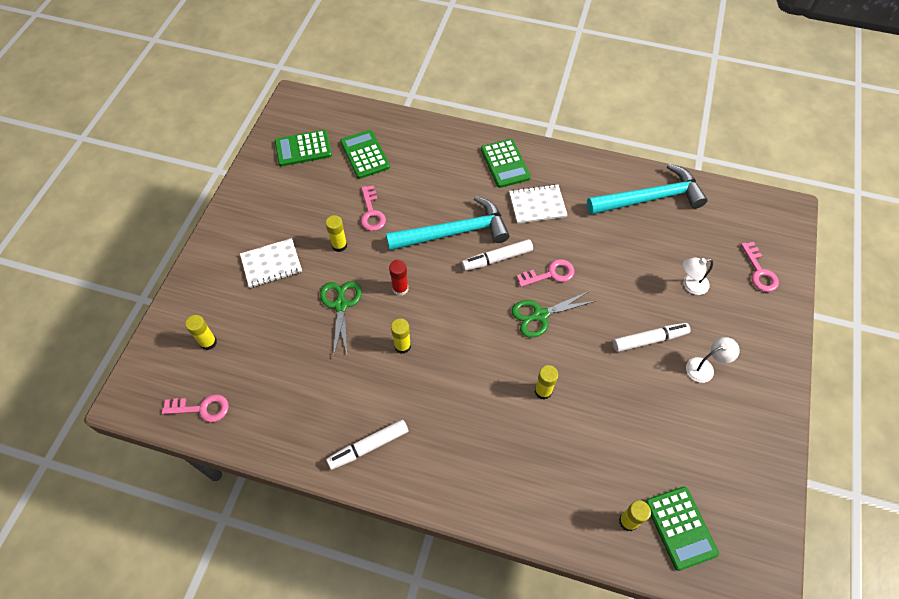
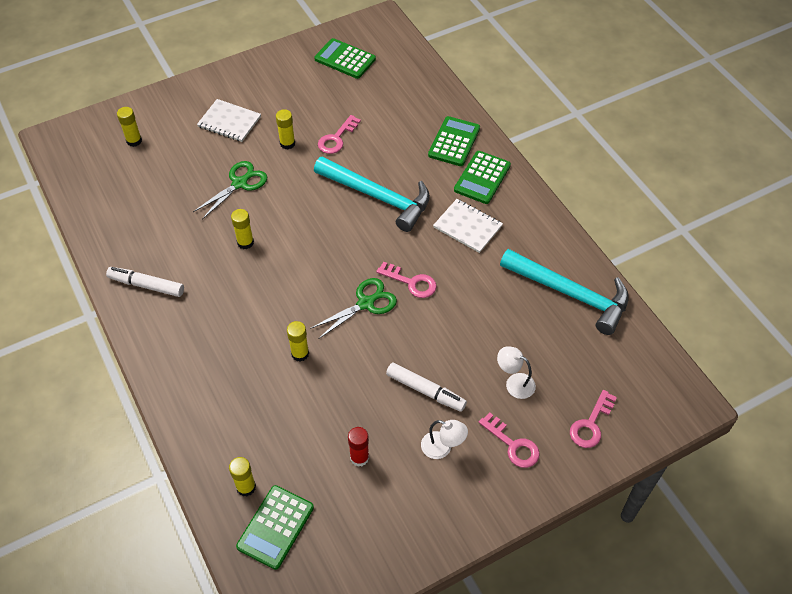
camera: 45 degrees right, 5 degrees down
(201, 408) = (84, 177): pink key -> pink key (512, 445)
(365, 154) = (383, 94): green calculator -> green calculator (454, 142)
(400, 288) = (291, 204): red glue stick -> red glue stick (359, 457)
(497, 259) = (385, 240): white marker -> none
(540, 315) = (365, 303): green scissors -> green scissors turned 120 degrees clockwise

